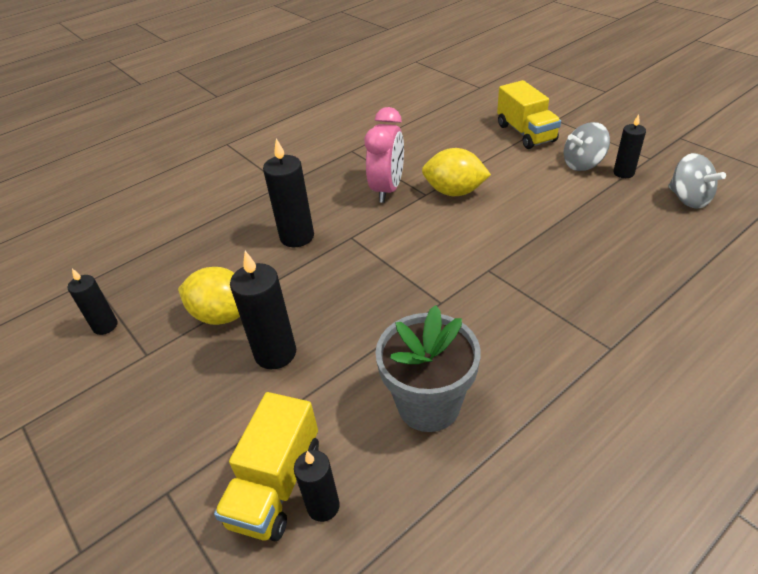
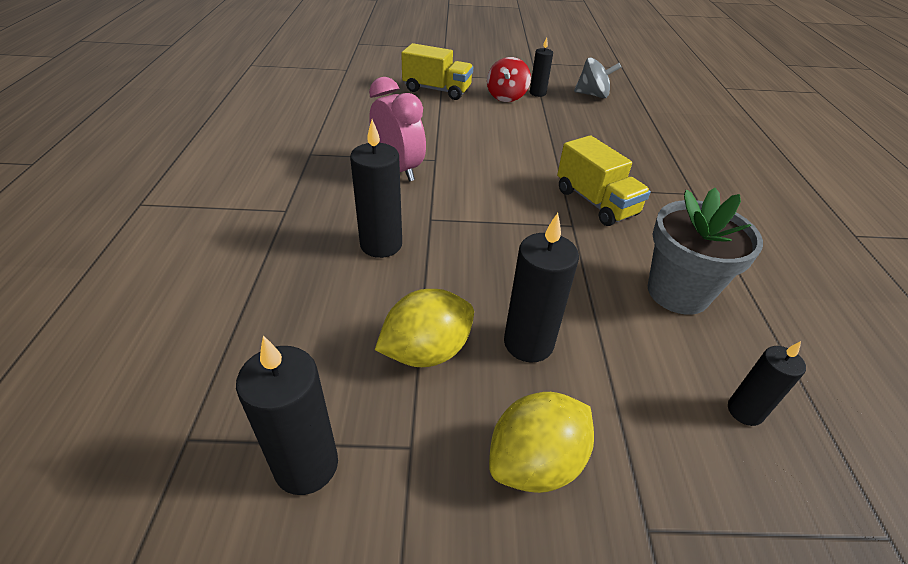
camera: 55 degrees left, 0 degrees up
(105, 326) = (306, 465): black candle -> black candle, size x1.61
(276, 484) = (699, 430): yellow truck -> yellow truck (595, 202)
(454, 192) = (454, 148): yellow lemon -> yellow lemon (535, 462)
(583, 164) = (506, 97): grey spinning top -> red spinning top

